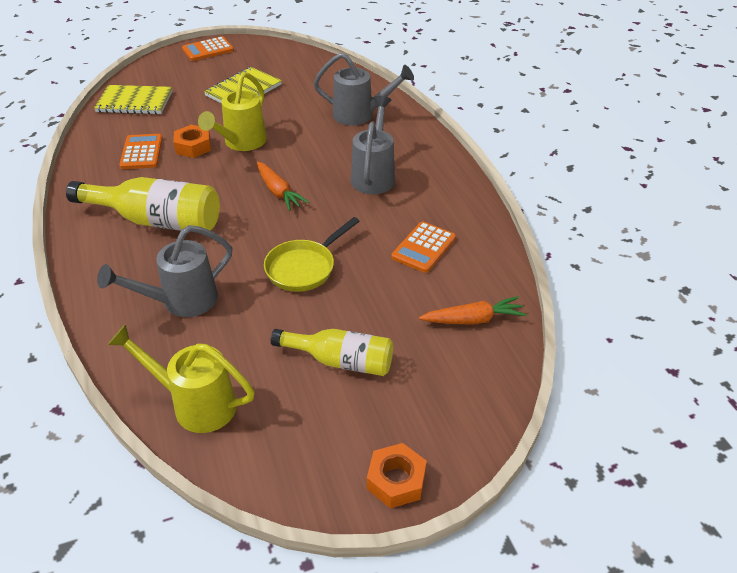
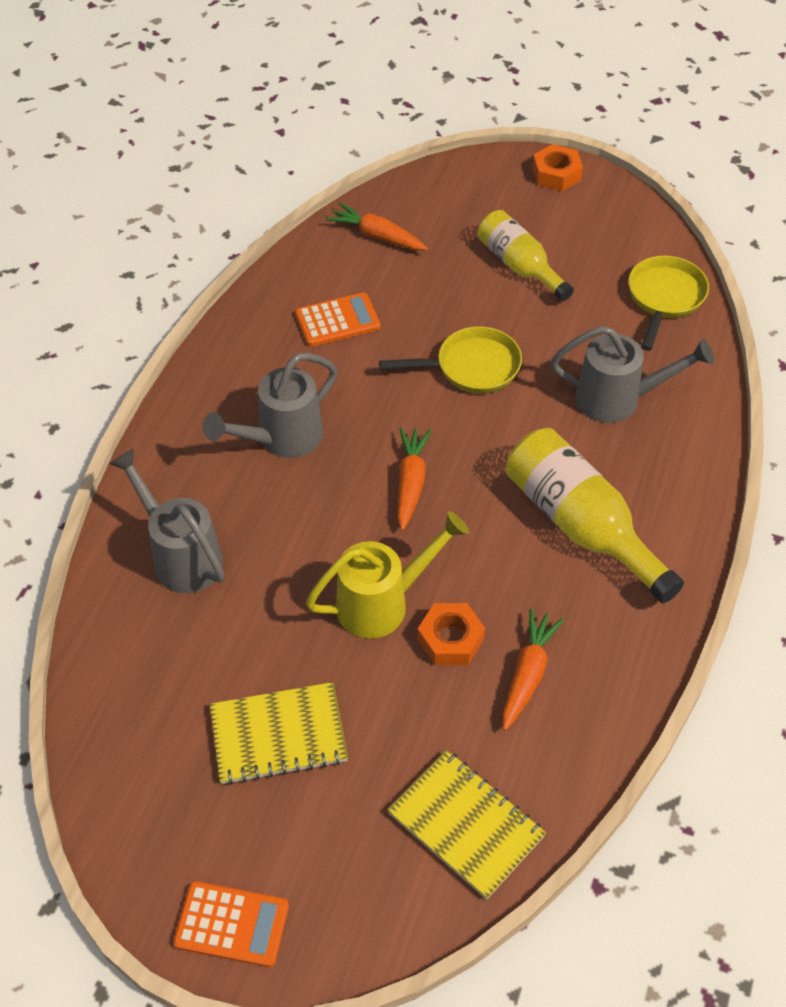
camera: 140 degrees left, 10 degrees up
(142, 152) = (528, 674): orange calculator -> orange carrot
(195, 404) = (664, 298): yellow watering can -> yellow pan

